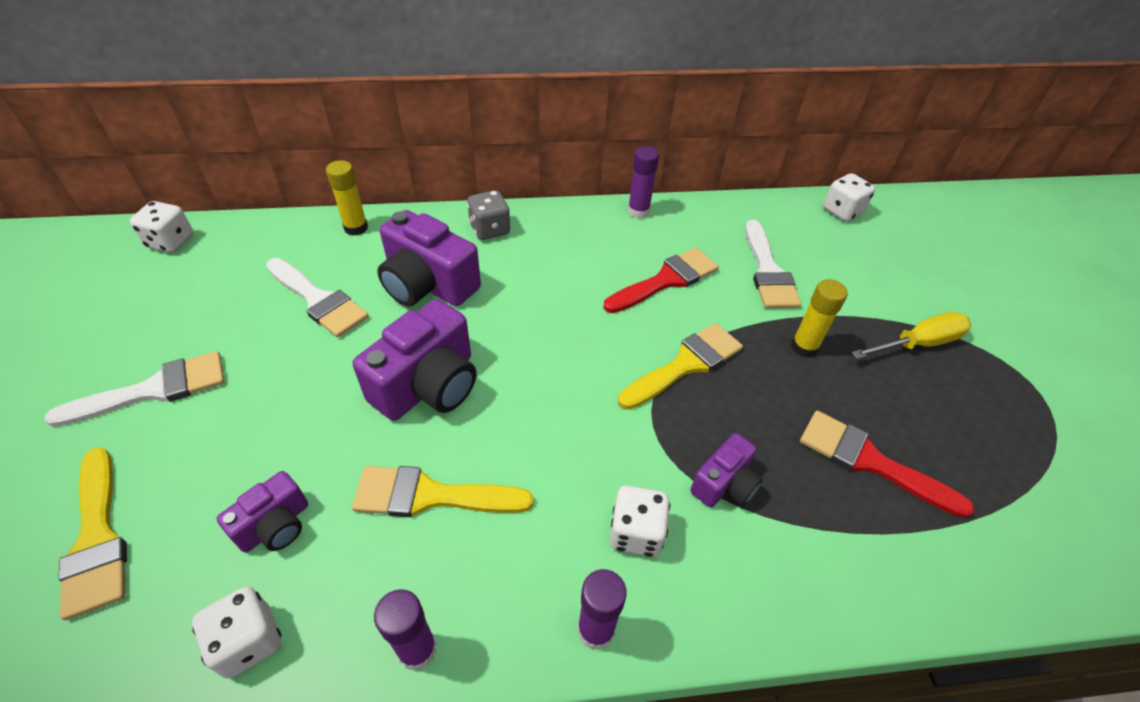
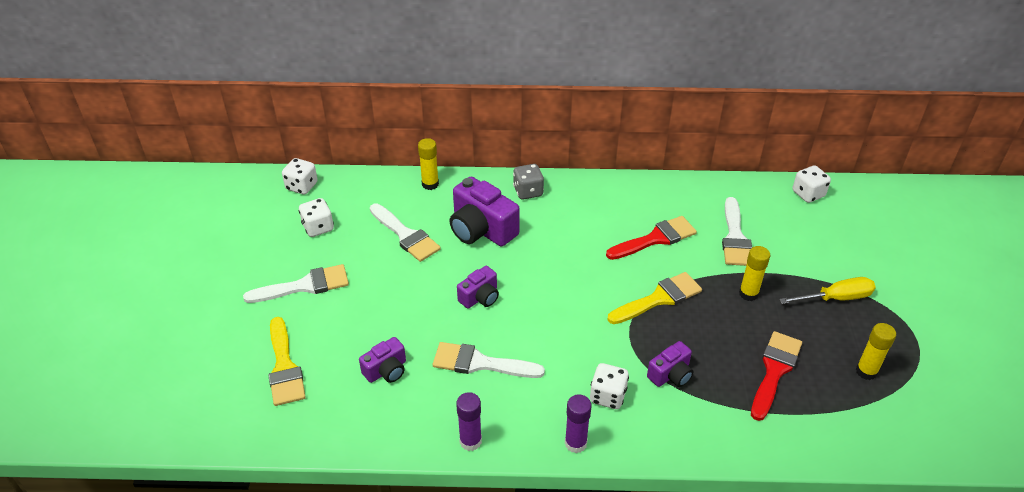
camera: 10 degrees right, 5 degrees down
(249, 641) = (376, 427): white dice -> white dice (318, 227)
(428, 385) = (480, 297): purple camera -> purple camera, size x0.56
(431, 495) = (480, 363): yellow brush -> white brush
(638, 211) = (643, 184): purple glue stick -> none
(870, 461) = (774, 371): red brush -> red brush turned 75 degrees clockwise
(993, 449) = (866, 371): none -> yellow glue stick

